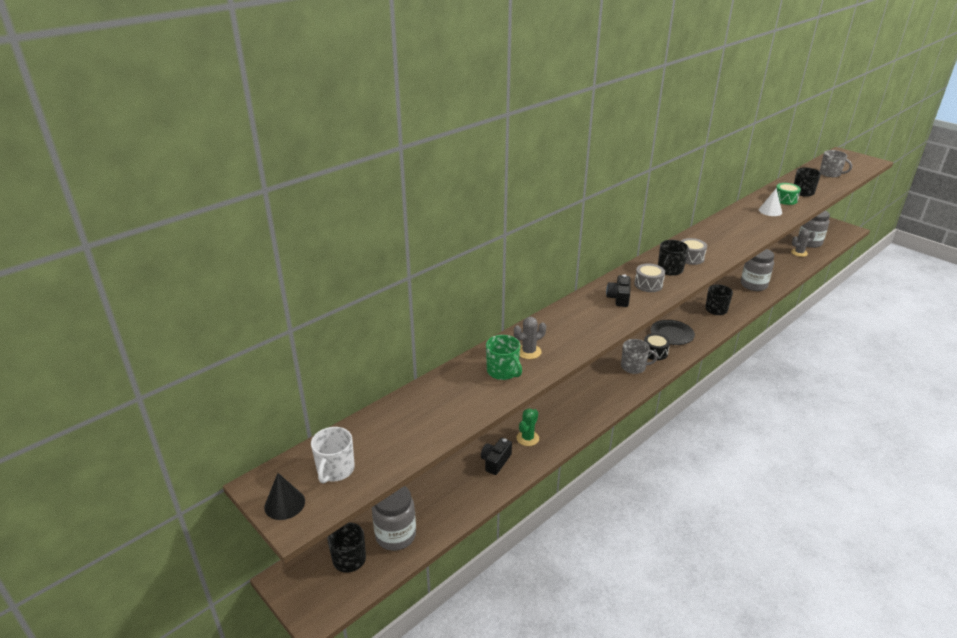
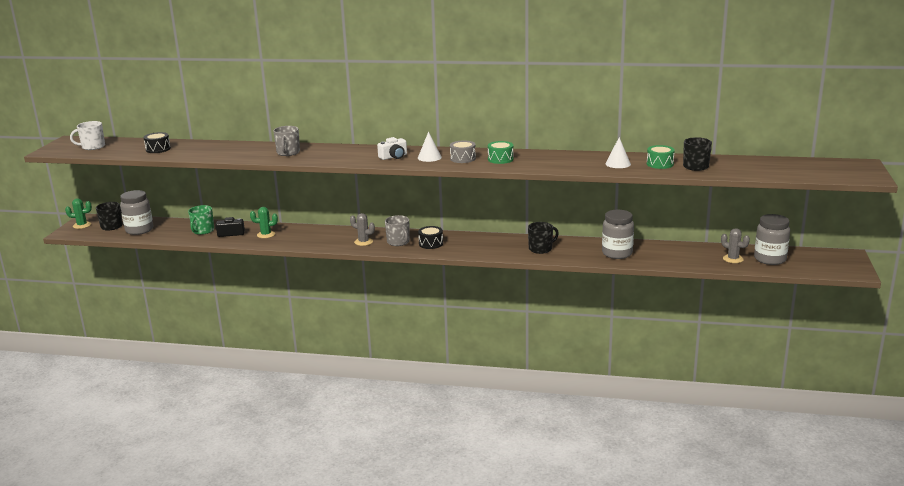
camera: 55 degrees right, 10 degrees down
(284, 504) = (59, 146): black cone -> none
(306, 590) = (82, 225): none -> green cactus
(428, 415) = (158, 149): none -> black drum
(503, 371) = (222, 151): green mug -> green mug (203, 231)
(529, 352) = (252, 151): grey cactus -> grey cactus (363, 242)
(619, 298) = (359, 154): black camera -> none
(648, 284) = (394, 157): grey drum -> white camera
(669, 270) = (429, 157): black mug -> white cone
(671, 334) = (468, 243): black plate -> none
(710, 244) = (500, 159): none -> green drum
(830, 174) = (779, 168): grey mug -> grey mug (288, 153)

